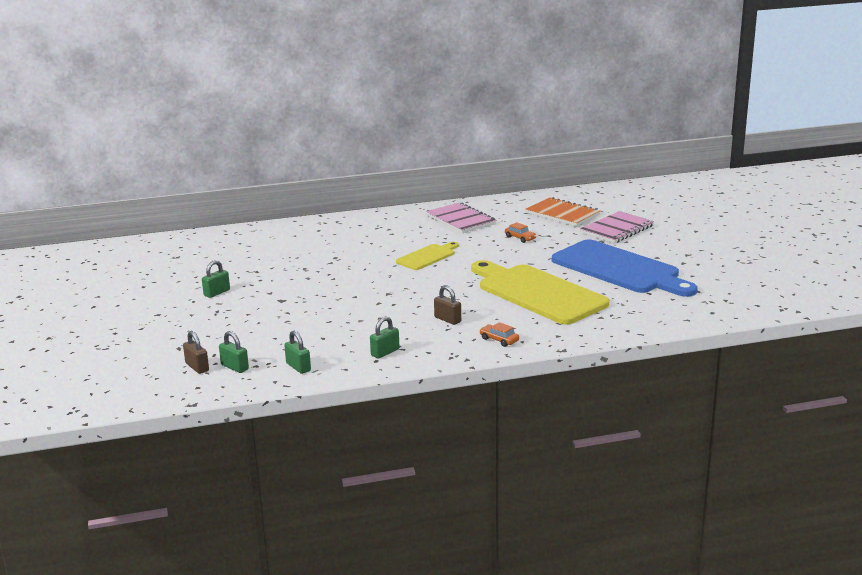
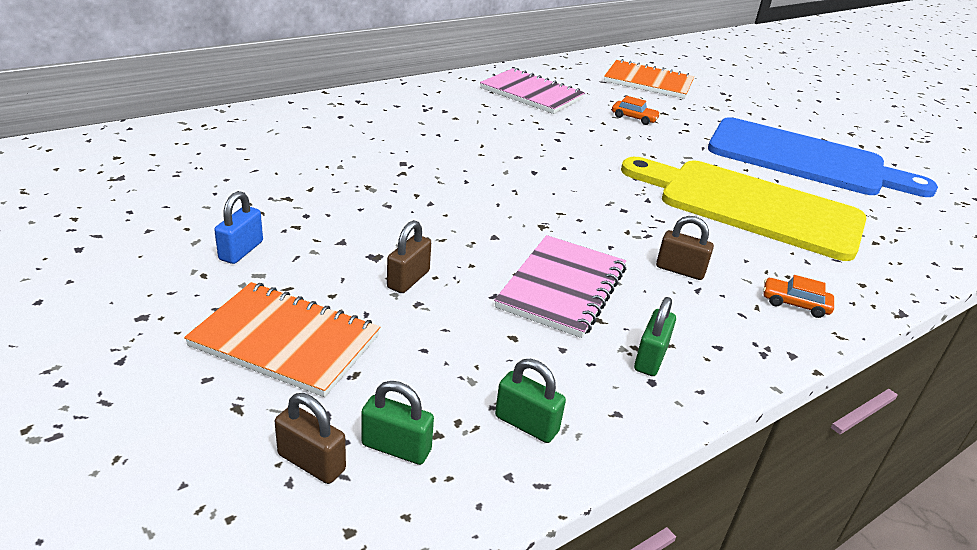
camera: 25 degrees left, 10 degrees up
(214, 328) = (285, 341): none -> orange notebook
(217, 293) = (241, 251): green padlock -> blue padlock
(290, 311) = (408, 280): none -> brown padlock
(427, 256) = (540, 154): yellow cutting board -> none
(617, 229) = (734, 101): pink notebook -> pink notebook (562, 288)

